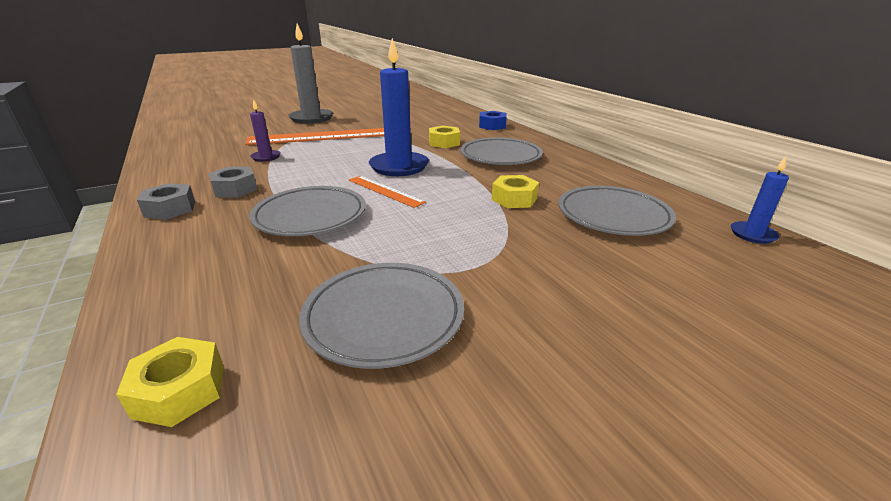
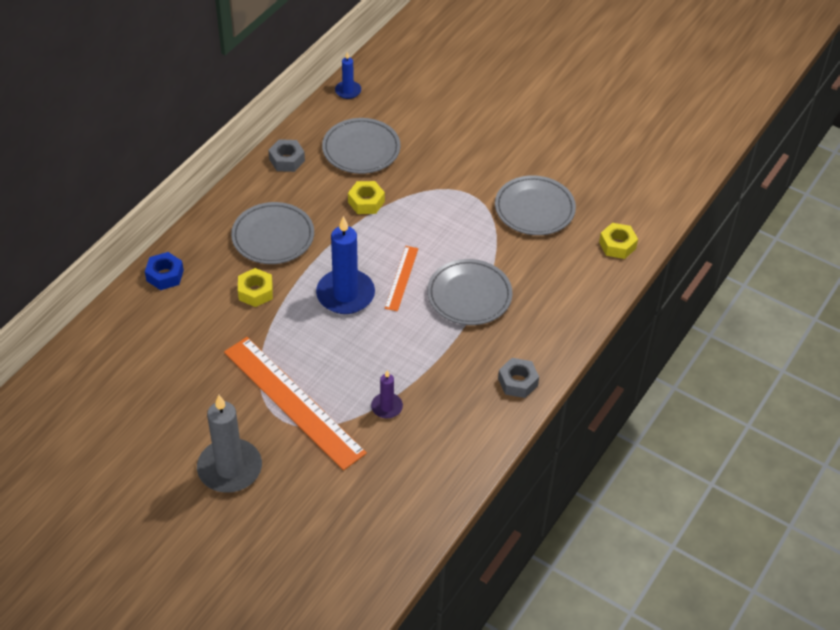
camera: 120 degrees left, 20 degrees up
(235, 189) = (463, 371): grey nut -> grey nut (287, 160)

